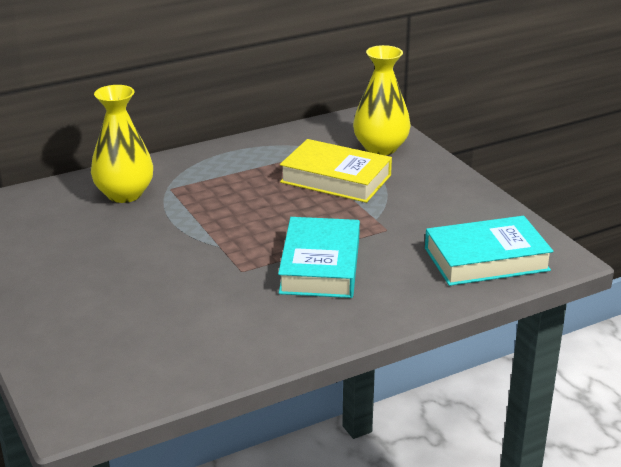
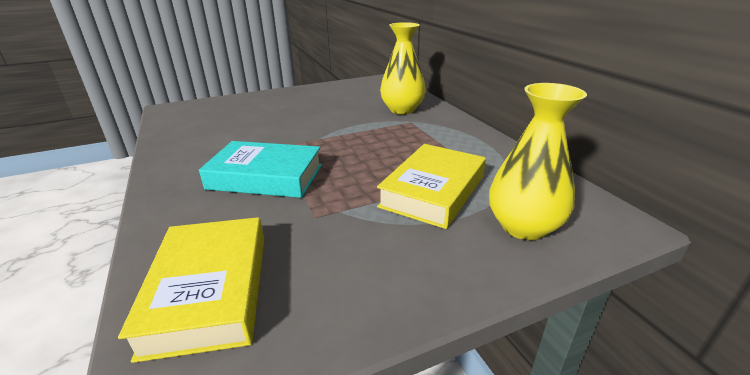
camera: 95 degrees right, 0 degrees up
(486, 259) = (210, 290): turquoise book -> yellow book

